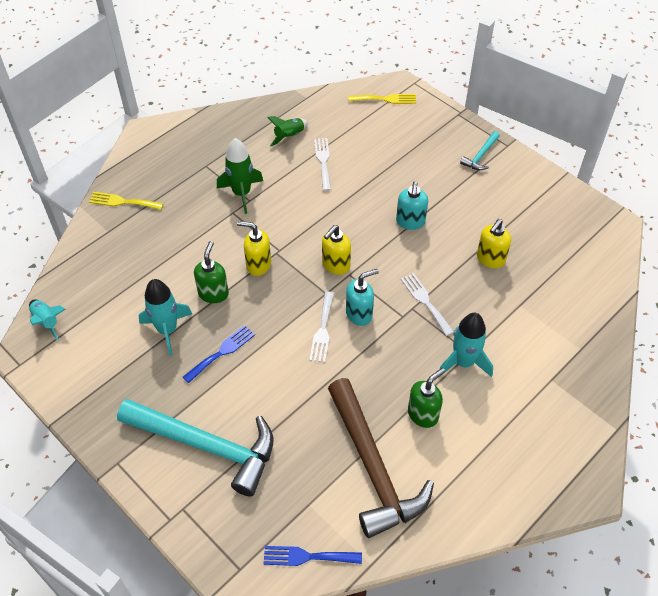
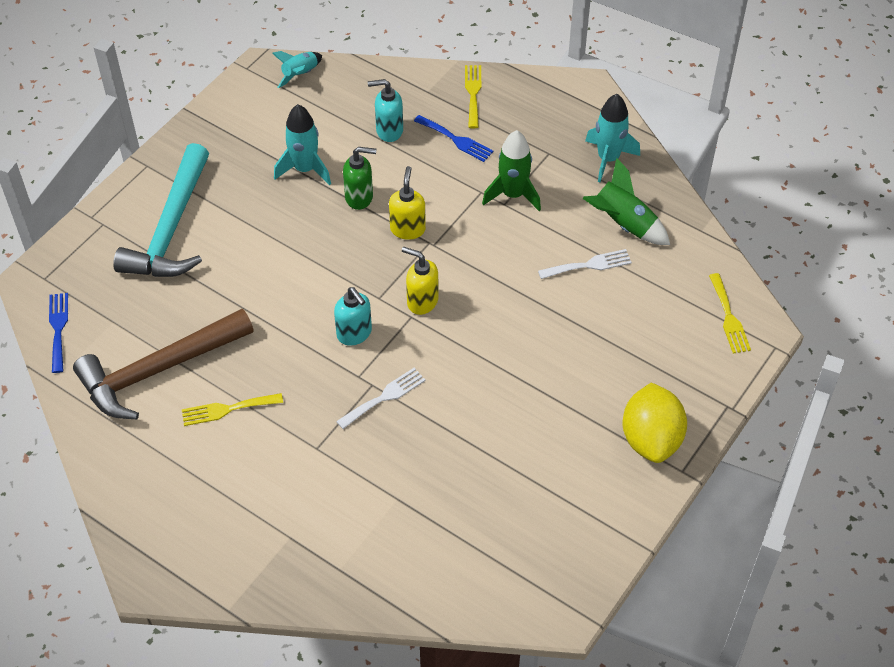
camera: 80 degrees right, 0 degrees up
(222, 352) = (284, 219): blue fork -> blue fork (456, 140)
(289, 136) = (623, 224): green rocket -> green rocket, size x1.53
(322, 330) = (326, 302): white fork -> none
(410, 222) = (508, 369): turquoise soap dispenser -> turquoise soap dispenser (389, 131)
(423, 414) = (227, 409): green soap dispenser -> yellow fork
(463, 362) = (302, 443): turquoise rocket -> turquoise rocket (608, 159)
(480, 156) = (651, 439): turquoise hammer -> yellow lemon
(490, 259) = (465, 461): yellow soap dispenser -> none

